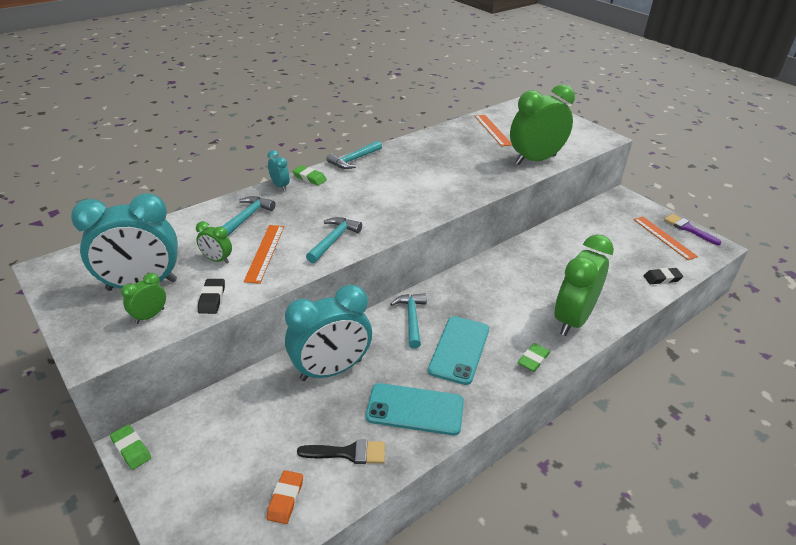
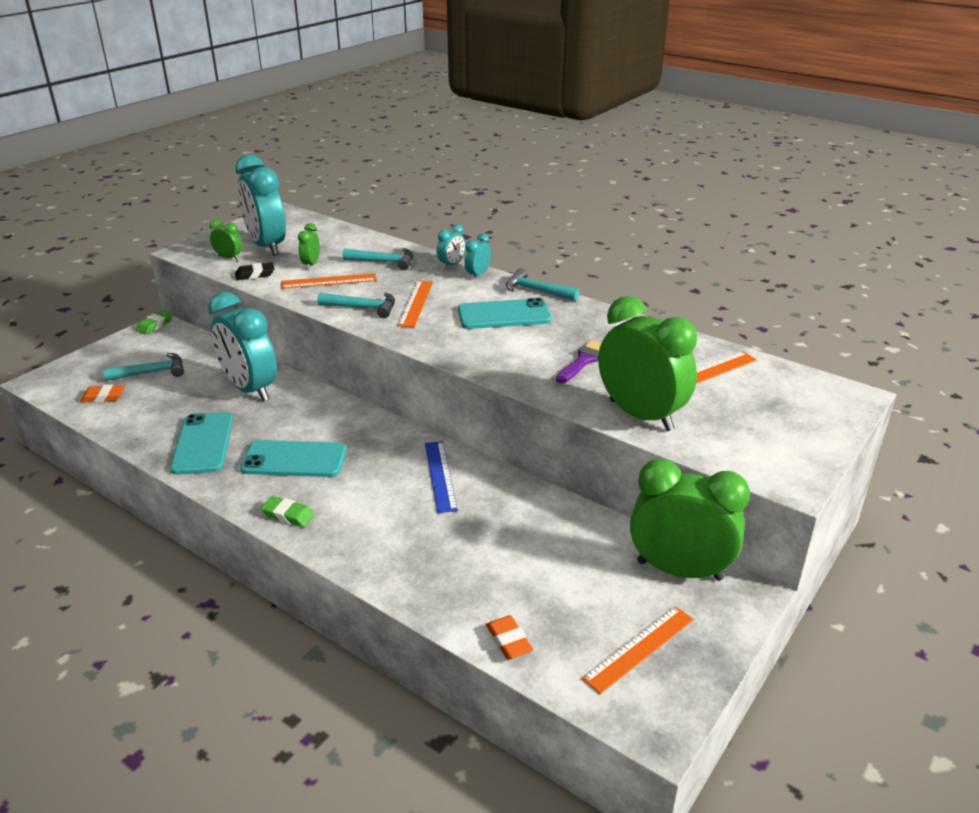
camera: 75 degrees right, 5 degrees down
(309, 178) = (477, 275): green eraser -> turquoise clock
(342, 213) = (416, 303): none -> orange ruler
(348, 453) = (149, 416): black brush -> none
(385, 179) = (504, 315): none -> turquoise phone
(412, 319) = (337, 422): turquoise hammer -> turquoise hammer (151, 372)
(500, 277) = (440, 475): none -> blue ruler
(572, 319) = (372, 544): green clock -> green clock (679, 570)
(662, 278) = (509, 641): black eraser -> orange eraser
(688, 228) = (693, 686): purple brush -> purple brush (584, 360)

